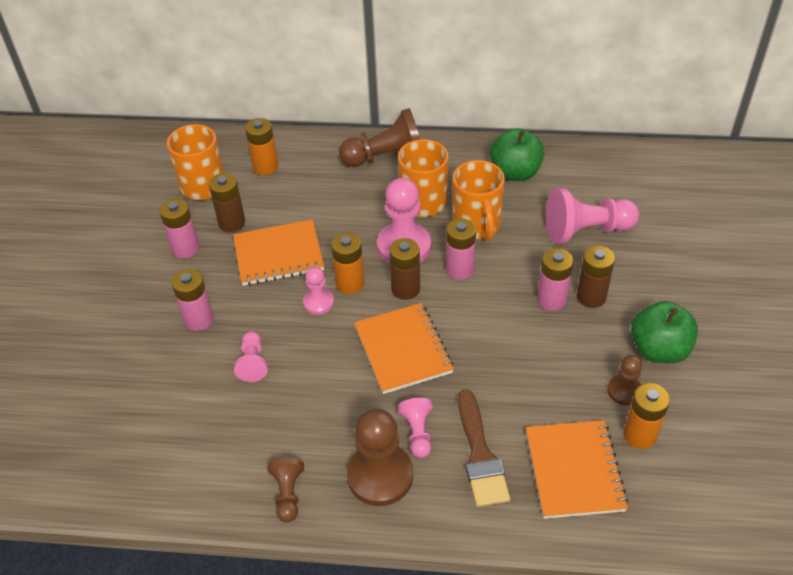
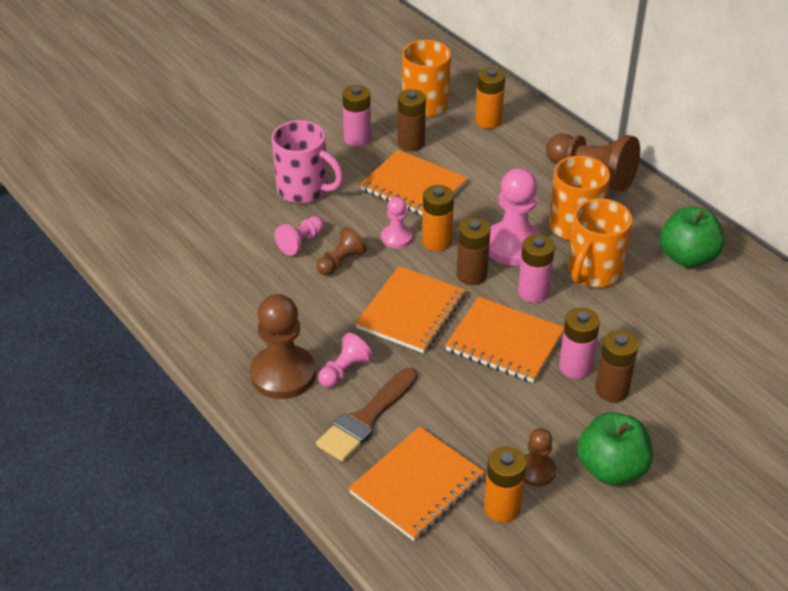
camera: 45 degrees right, 5 degrees down
(199, 320) = (304, 190): pink battery -> pink mug
(288, 494) = (214, 336): brown pawn -> brown pawn (341, 262)
(490, 319) = (504, 342): none -> orange notebook
(586, 231) = (684, 342): pink pawn -> none

